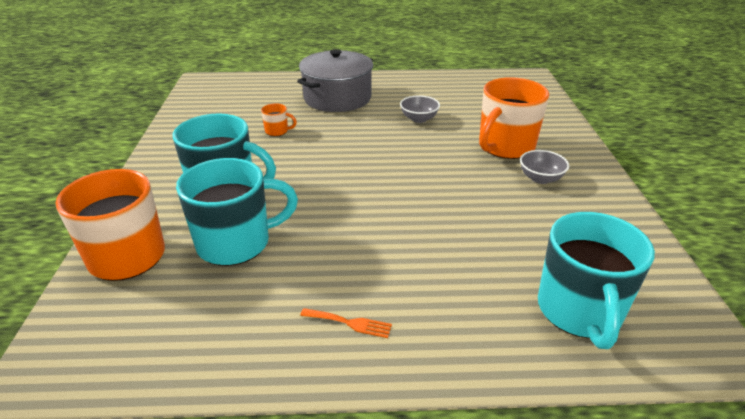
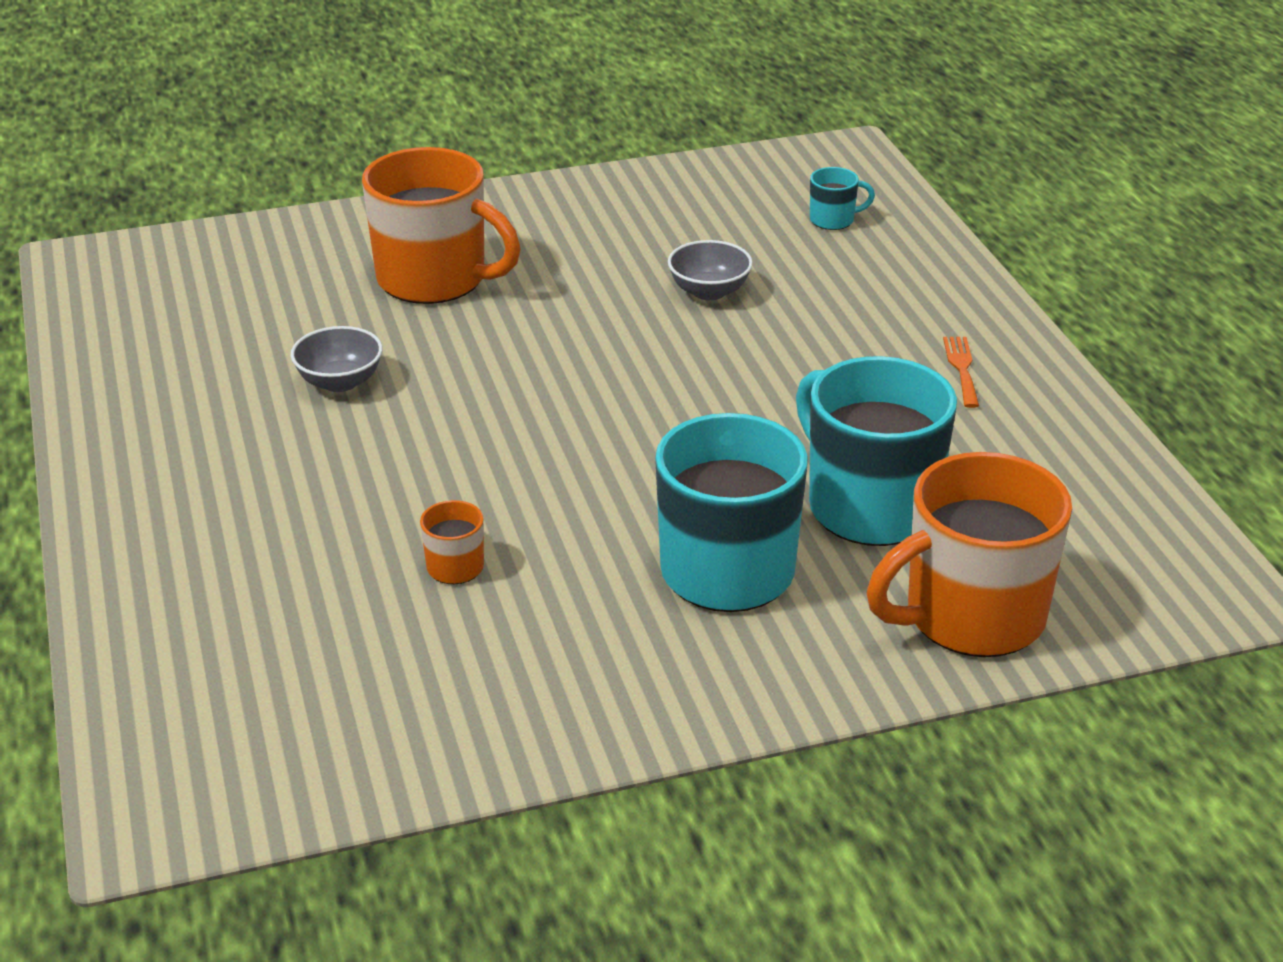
camera: 105 degrees left, 0 degrees up
(337, 98) = (246, 513): grey pot -> none
(540, 178) = (535, 246): grey bowl -> grey bowl (709, 291)
(579, 311) = (833, 220): turquoise mug -> turquoise mug, size x0.43

